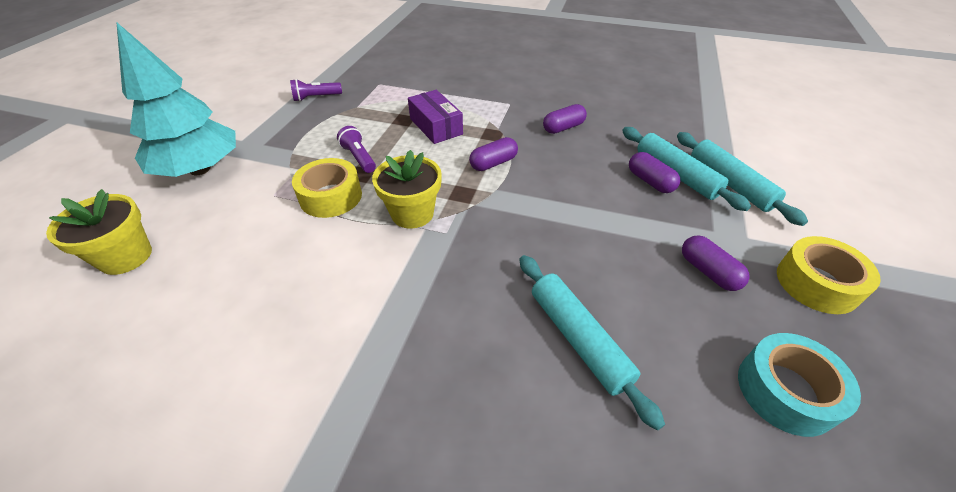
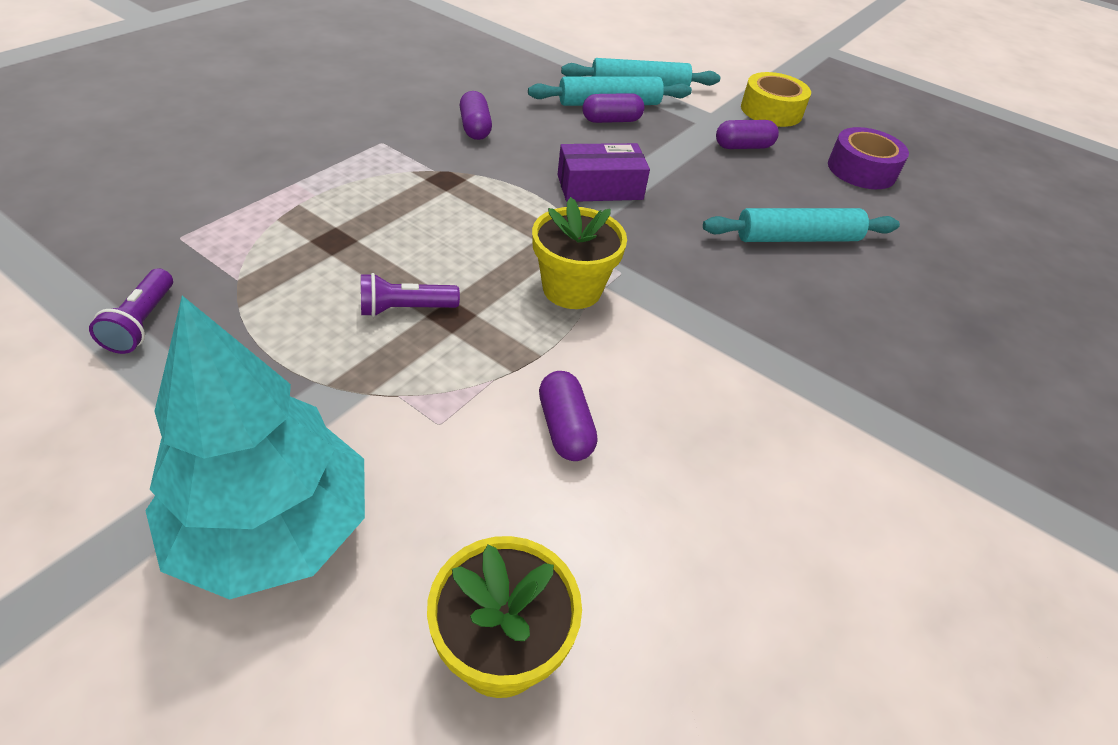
camera: 75 degrees left, 0 degrees up
(331, 196) = (487, 357): yellow tape -> none
(436, 126) = (382, 217): purple box -> purple box (600, 187)
(493, 163) = (510, 198): purple capsule -> purple capsule (565, 428)
(785, 391) = (861, 170): turquoise tape -> purple tape

